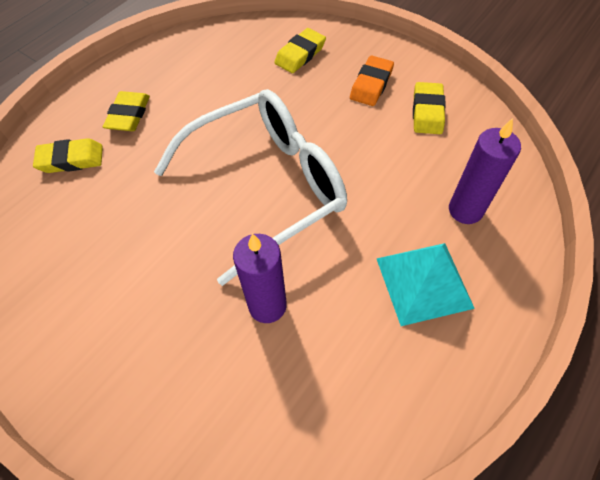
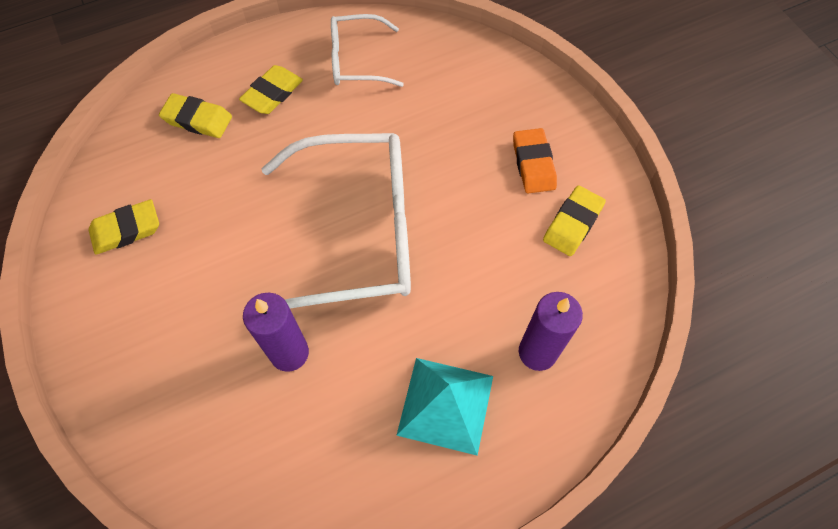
camera: 25 degrees right, 5 degrees up
(186, 67) = (356, 60): none -> white glasses
(300, 54) = (480, 94): yellow eraser -> yellow eraser (126, 230)
(371, 84) = (533, 164): orange eraser -> orange eraser turned 60 degrees counterclockwise

